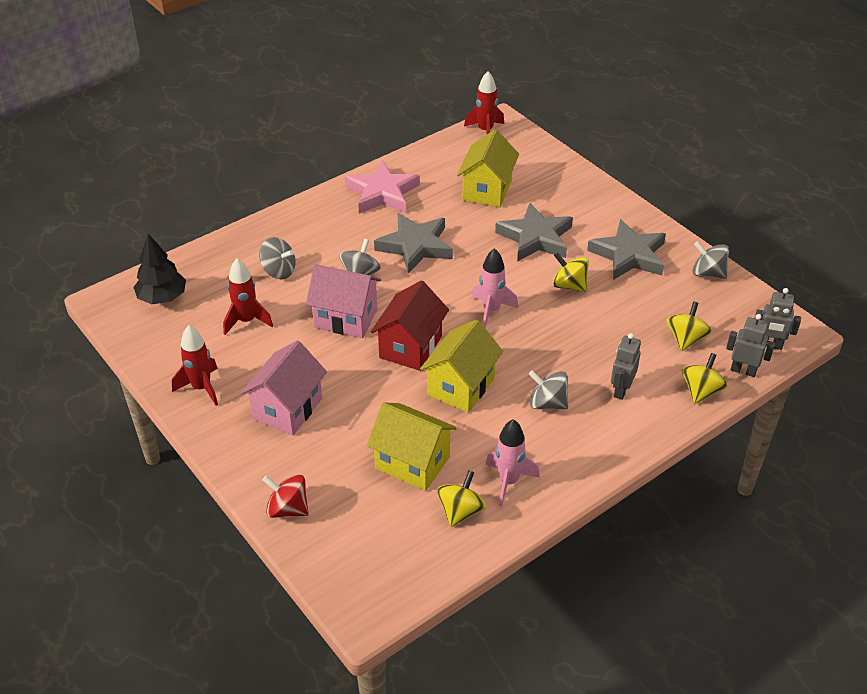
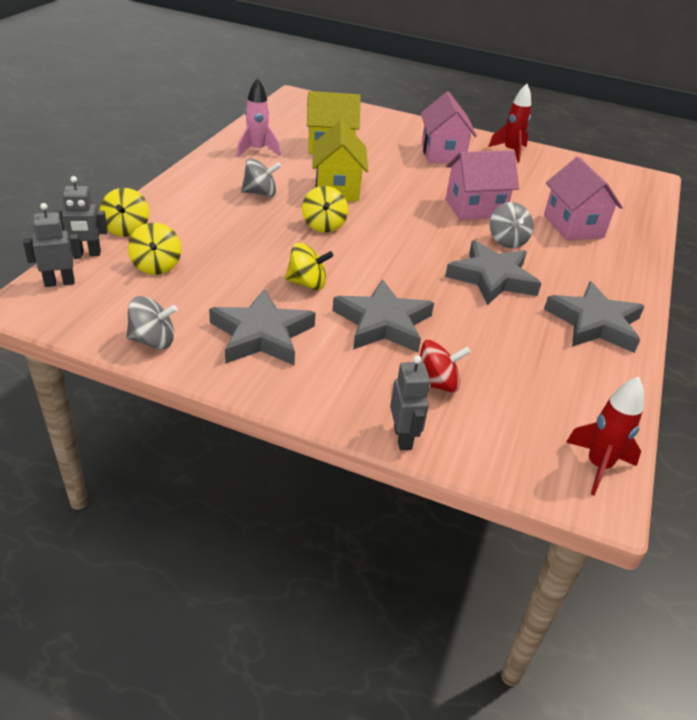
camera: 145 degrees right, 5 degrees down
(162, 297) = (620, 189): black tree -> none
(247, 321) = (542, 190): red rocket -> none
(279, 271) = (573, 226): grey spinning top -> pink house
(288, 509) = (382, 118): red spinning top -> red spinning top (436, 384)
(382, 193) = (594, 323): pink star -> grey star
(410, 347) = (402, 202): red house -> none
(460, 511) = (277, 134): yellow spinning top -> yellow spinning top (323, 225)
(487, 190) = (493, 366): yellow house -> none
(491, 311) = (363, 242): pink rocket -> none
(621, 390) = (202, 214): grey robot -> grey robot (403, 438)

